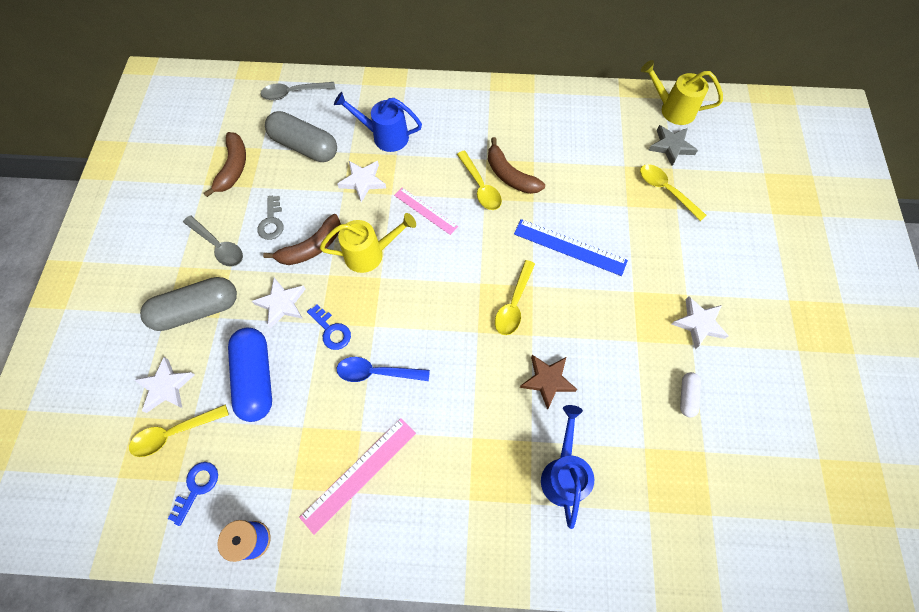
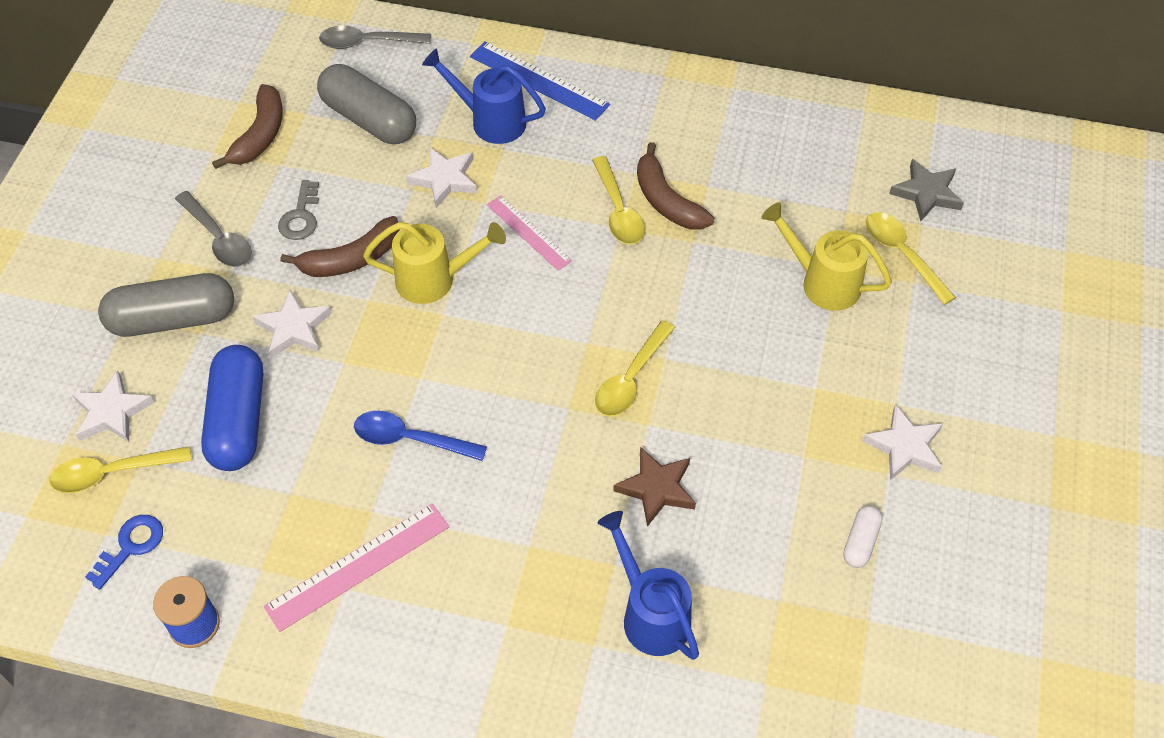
camera: 10 degrees right, 10 degrees down
(331, 330) = (357, 374): blue key -> none
(563, 473) = (650, 614): blue watering can -> blue watering can turned 45 degrees counterclockwise
(569, 247) = (733, 313): blue ruler -> blue ruler (539, 80)
(672, 109) = (943, 140): yellow watering can -> yellow watering can (822, 282)

